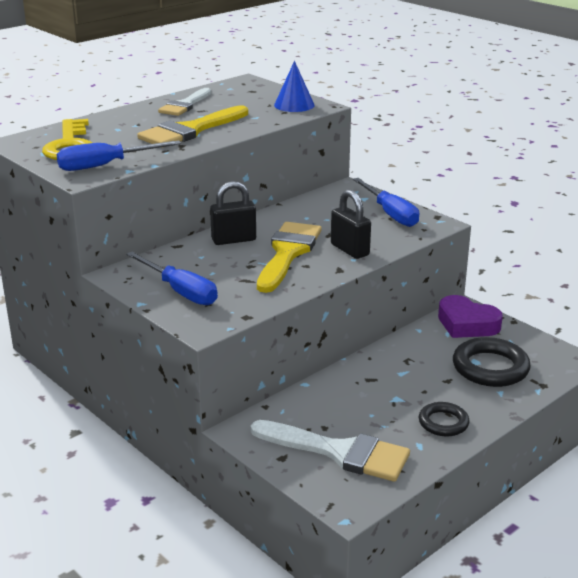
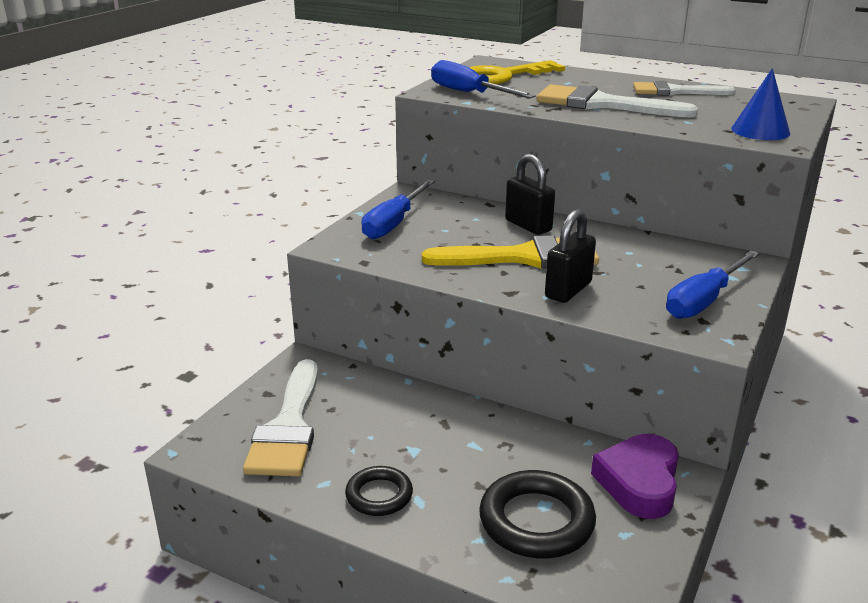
camera: 70 degrees right, 0 degrees up
(190, 130) = (602, 104): yellow brush -> white brush

